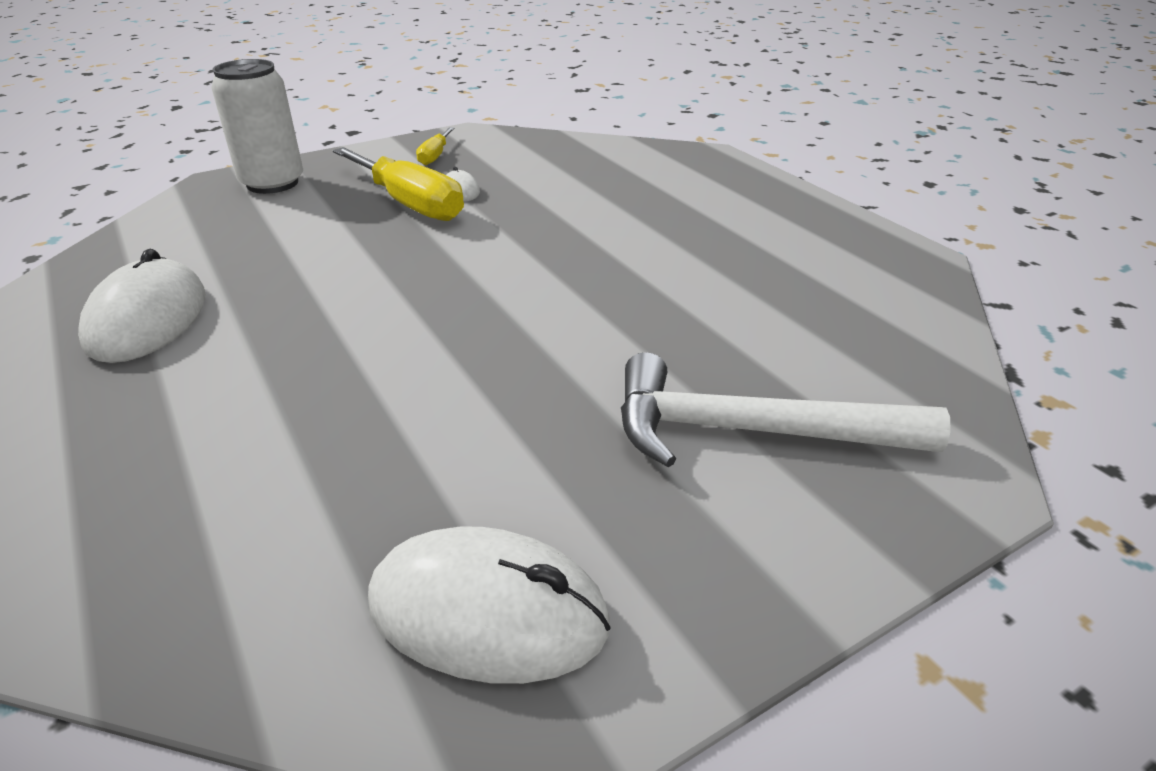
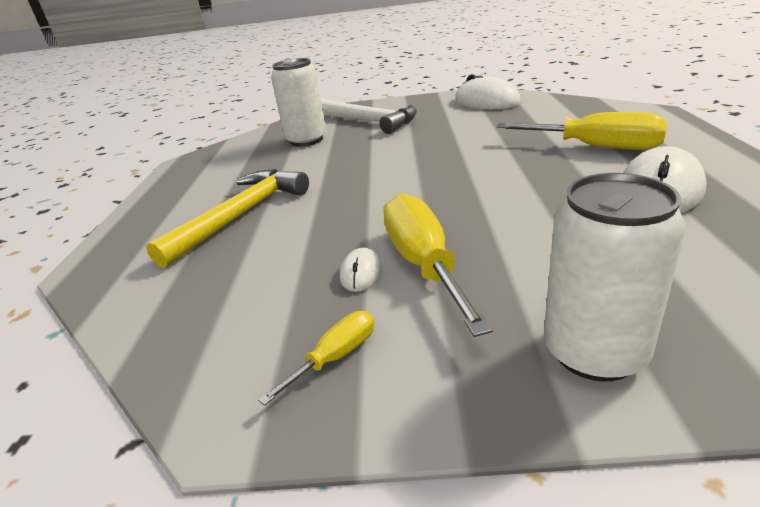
camera: 145 degrees left, 5 degrees down
(201, 401) = (596, 147): none -> yellow screwdriver
(654, 209) = (241, 215): none -> yellow hammer
(795, 340) = (306, 140): none -> white can

